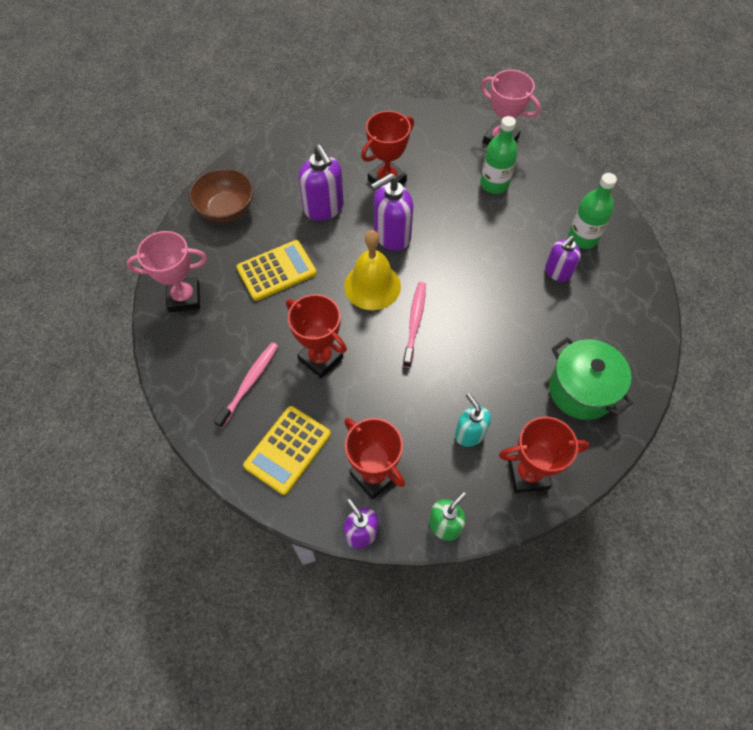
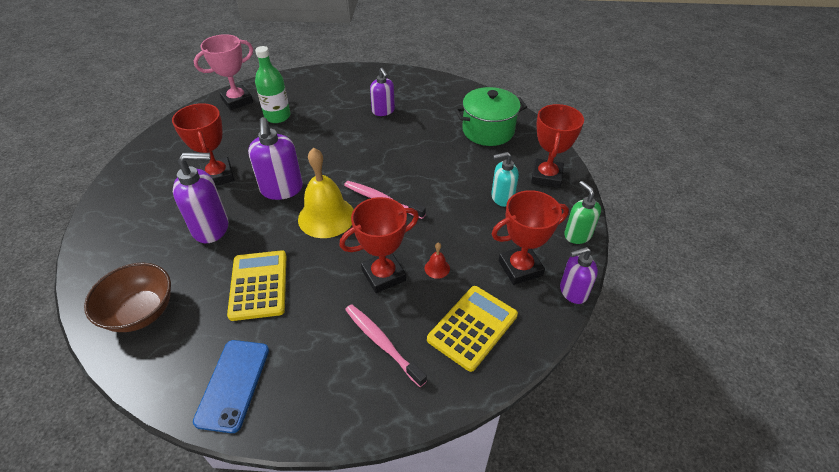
camera: 70 degrees left, 15 degrees down
(184, 297) = (233, 384): pink trophy -> blue phone
(288, 450) = (472, 327): yellow calculator -> yellow calculator turned 105 degrees counterclockwise
(345, 400) = (437, 268): none -> red bell
(583, 238) = (361, 91): green bottle -> none

